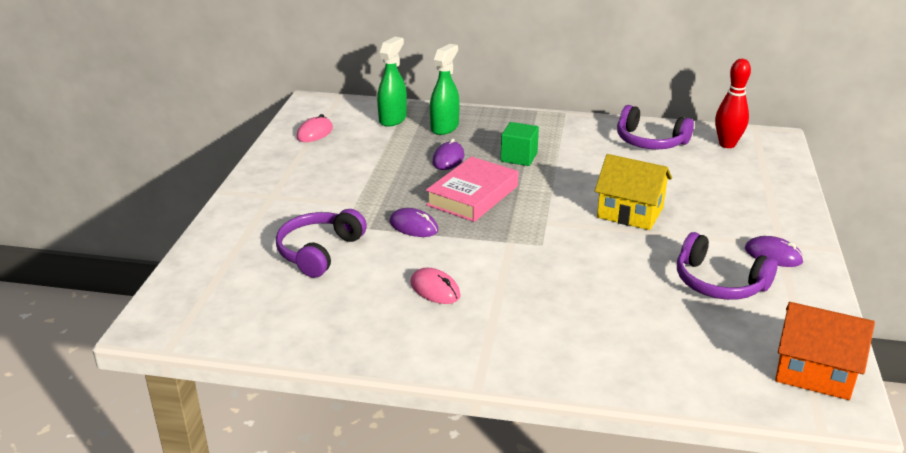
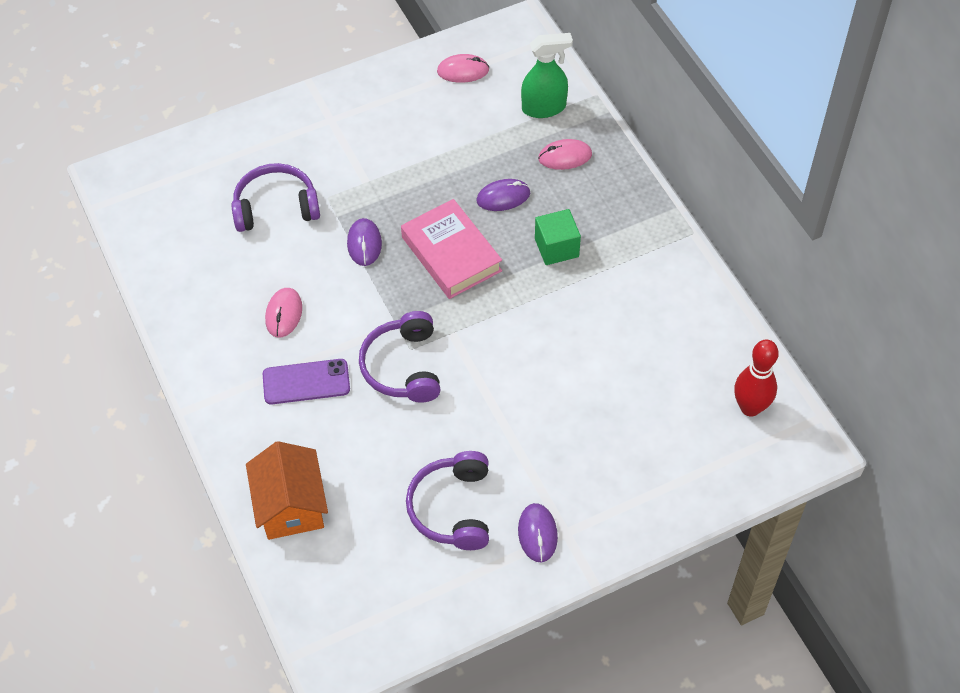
camera: 55 degrees right, 25 degrees up
(445, 127) = (565, 156): green spray bottle -> pink mouse
(472, 195) = (451, 254): pink book -> pink book turned 60 degrees clockwise
(520, 305) = (306, 382): none -> purple phone
(630, 212) = (523, 387): yellow house -> none
(650, 141) = (692, 337): purple headphones -> purple headphones (403, 367)
(814, 371) = (366, 628): orange house -> orange house (291, 505)

